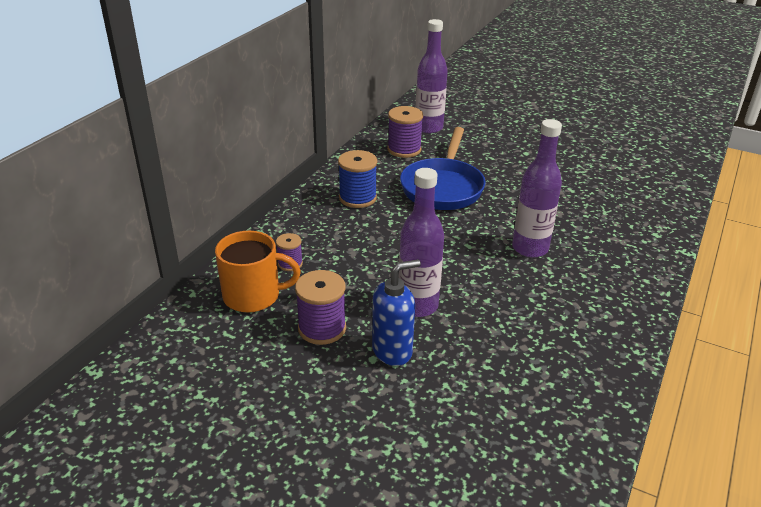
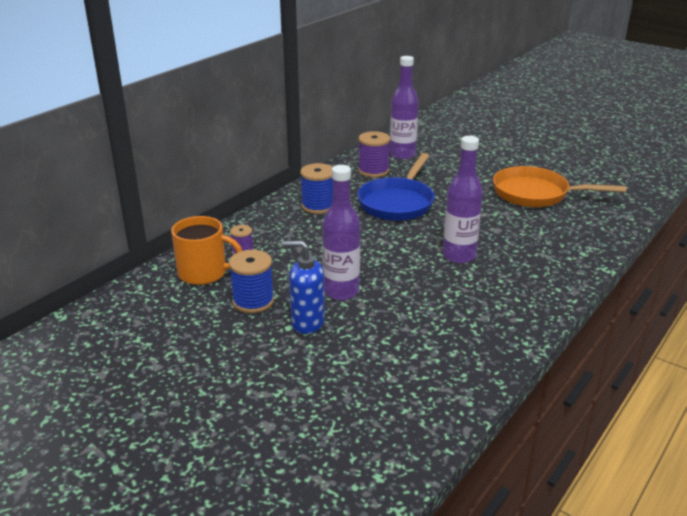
camera: 10 degrees right, 5 degrees down
(322, 328) = (253, 301): purple spool -> blue spool
(392, 351) = (307, 323): blue soap dispenser -> blue soap dispenser turned 150 degrees counterclockwise
(583, 166) = (535, 194): none -> orange pan

